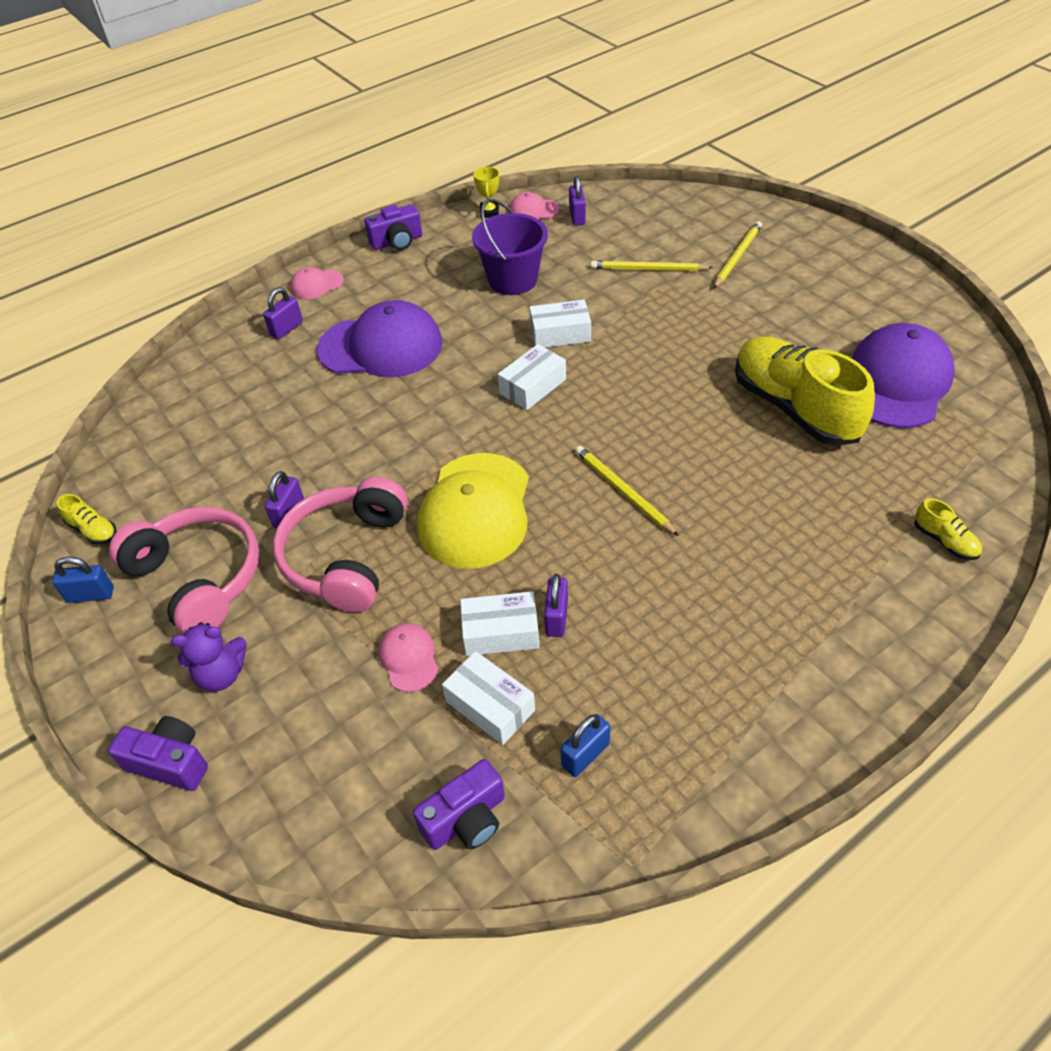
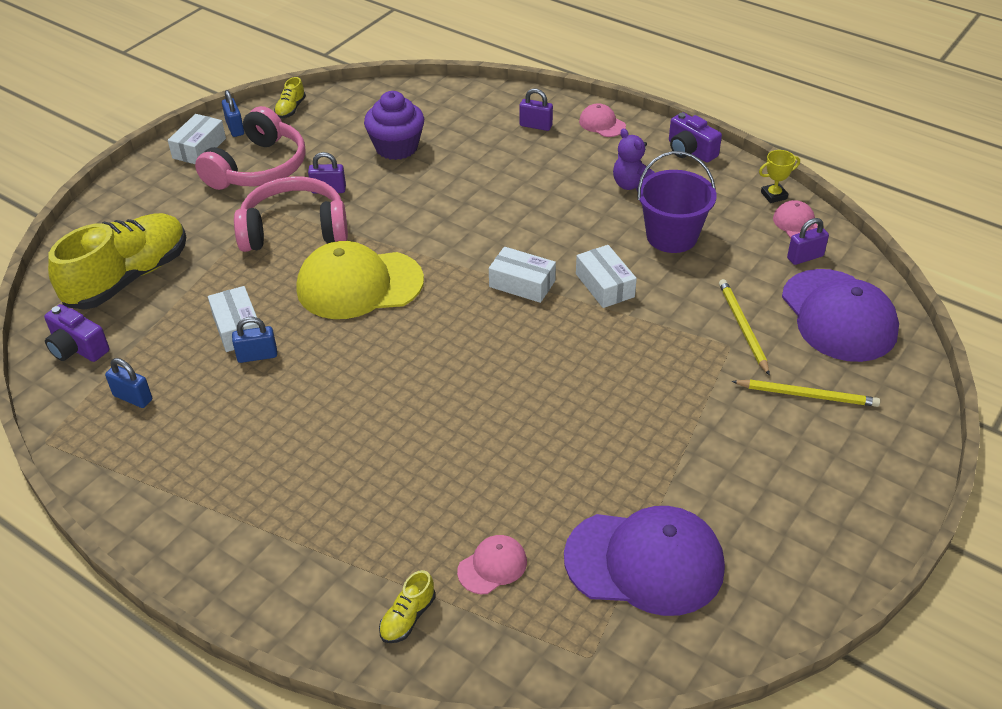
camera: 70 degrees right, 5 degrees down
(170, 762) = (110, 205): purple camera -> none
(221, 674) = (179, 204): purple teddy bear -> purple teddy bear (632, 185)
(247, 442) = (396, 147): none -> purple cupcake
(381, 346) = (536, 182): purple cap -> purple cap (838, 315)
(408, 658) = (206, 286): pink cap -> pink cap (492, 566)
(490, 706) = (170, 338): white box -> white box (199, 148)
(556, 618) = (257, 356): purple padlock -> blue padlock
(623, 491) = (407, 368): yellow pencil -> none
(794, 408) = (564, 475): yellow shoe -> yellow shoe (128, 278)

